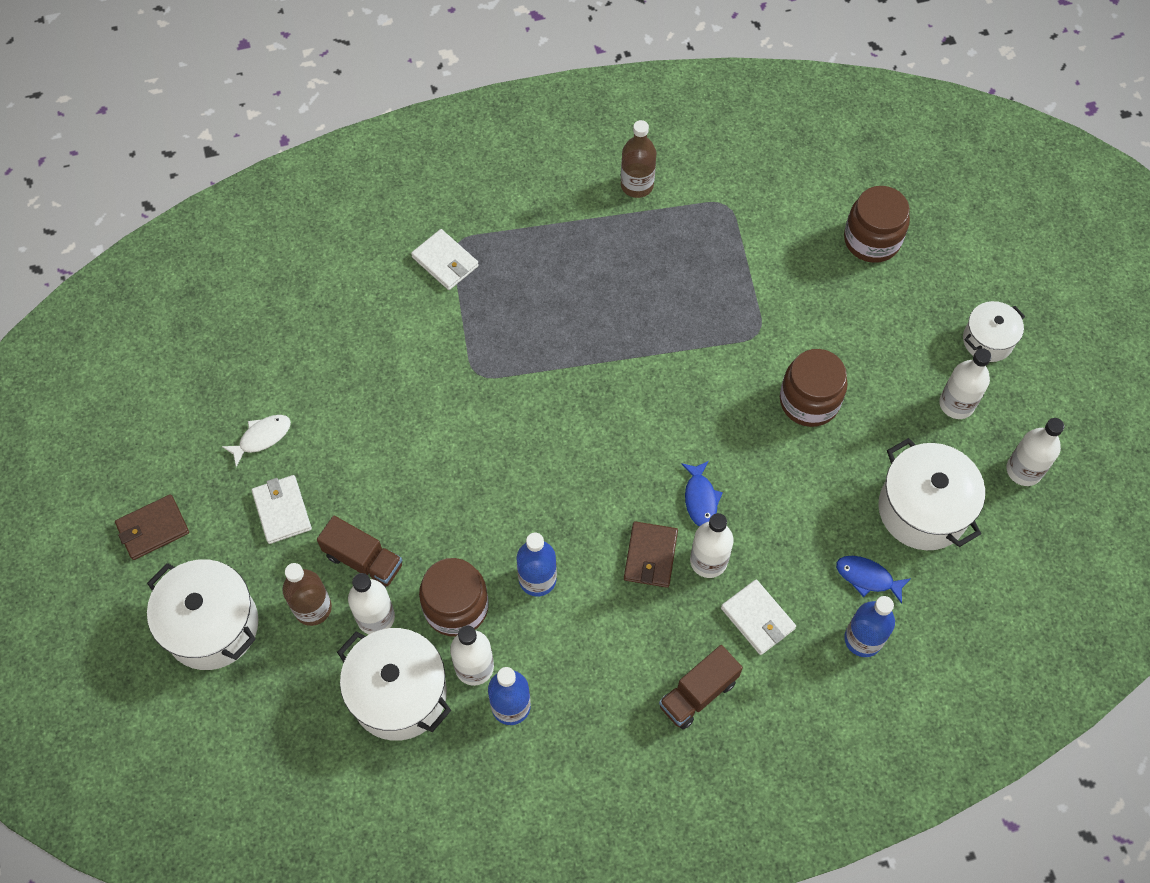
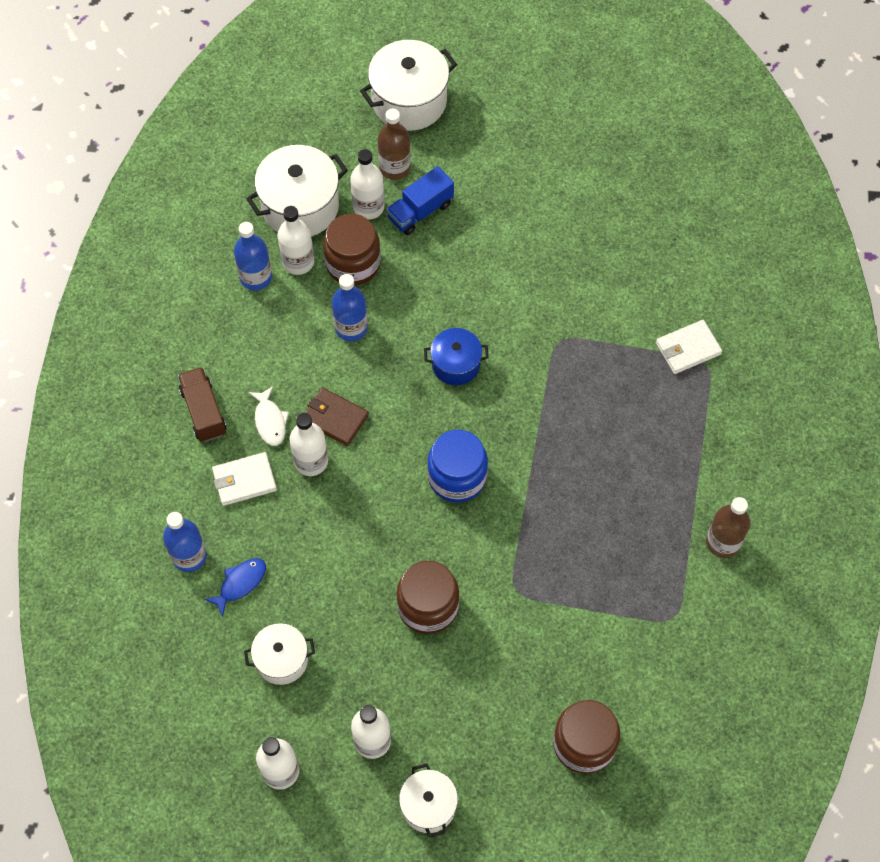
camera: 110 degrees right, 0 degrees up
(153, 529) = (506, 80): brown wallet -> none
(262, 437) = (559, 168): white fish -> white fish (270, 421)
(282, 510) = (487, 167): white wallet -> none
(363, 560) = (420, 211): brown truck -> blue truck
(542, 461) = (455, 364): none -> blue pot
(667, 419) = (457, 477): none -> blue jar
(700, 499) = (370, 476): blue fish -> none
(922, 509) = (282, 659): white pot -> white pot, size x0.60

